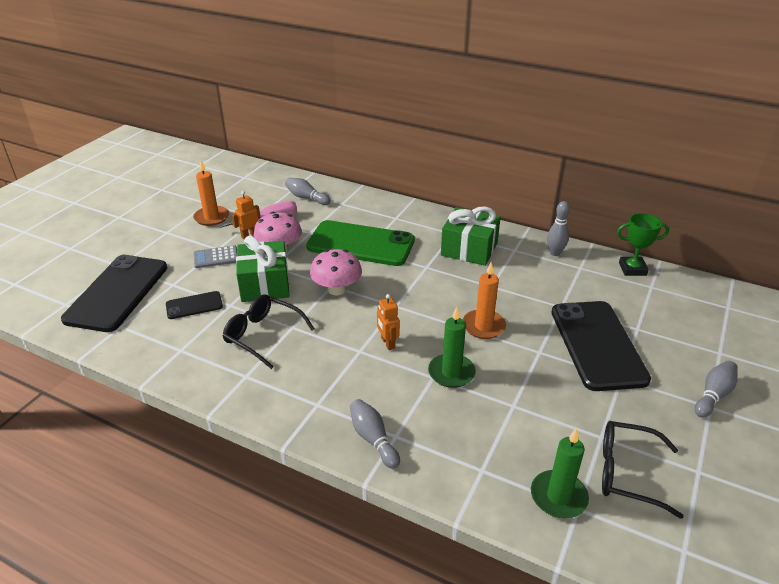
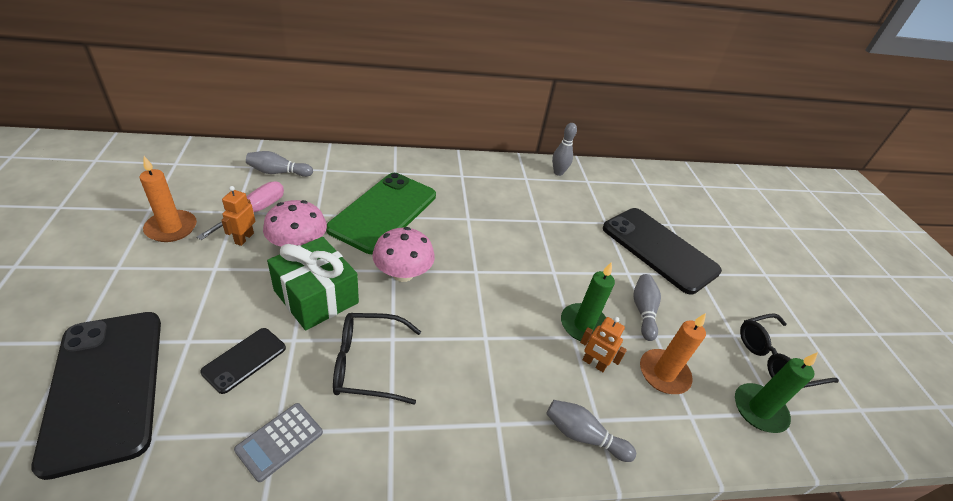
camera: 40 degrees left, 5 degrees up
(216, 257) = (222, 281): grey calculator -> grey calculator (279, 441)
(360, 244) = (384, 212): green phone -> green phone turned 45 degrees counterclockwise
(387, 343) = (504, 317): orange robot -> orange robot (594, 364)
(469, 249) = (489, 188): green gift -> none
(483, 326) = (567, 264): orange candle -> orange candle (663, 373)
(632, 269) = (622, 171): green trophy -> none
(713, 395) = (759, 264): grey bowling pin -> grey bowling pin (643, 311)

